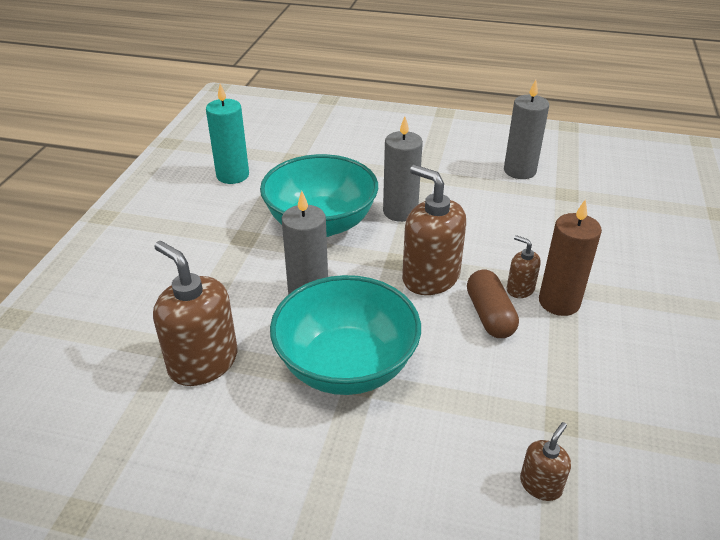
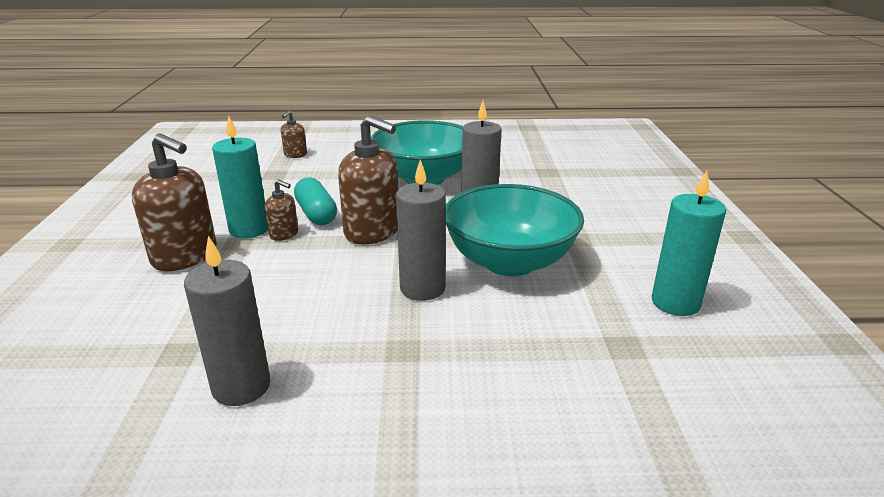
camera: 165 degrees right, 10 degrees down
(203, 362) = (523, 169): brown soap dispenser -> brown soap dispenser (185, 256)
(490, 315) = (316, 214): brown capsule -> turquoise capsule
(559, 302) = (249, 230): brown candle -> turquoise candle

